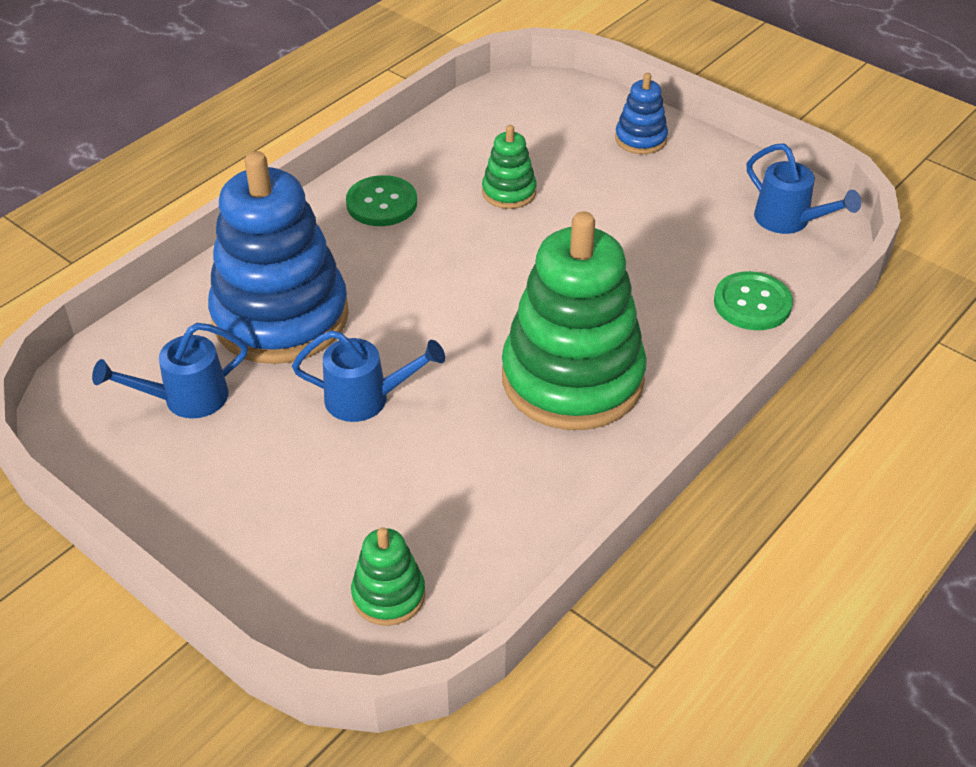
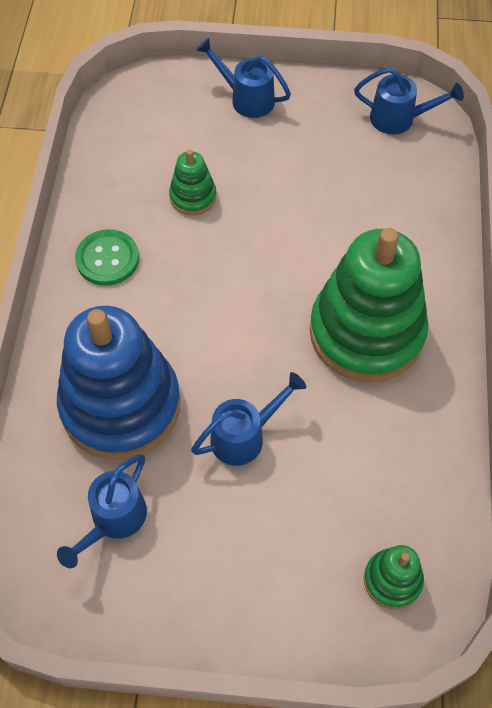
camera: 35 degrees left, 15 degrees up
(640, 139) = (246, 98): blue stacking toy -> blue watering can
(752, 303) = (429, 202): green button -> none

